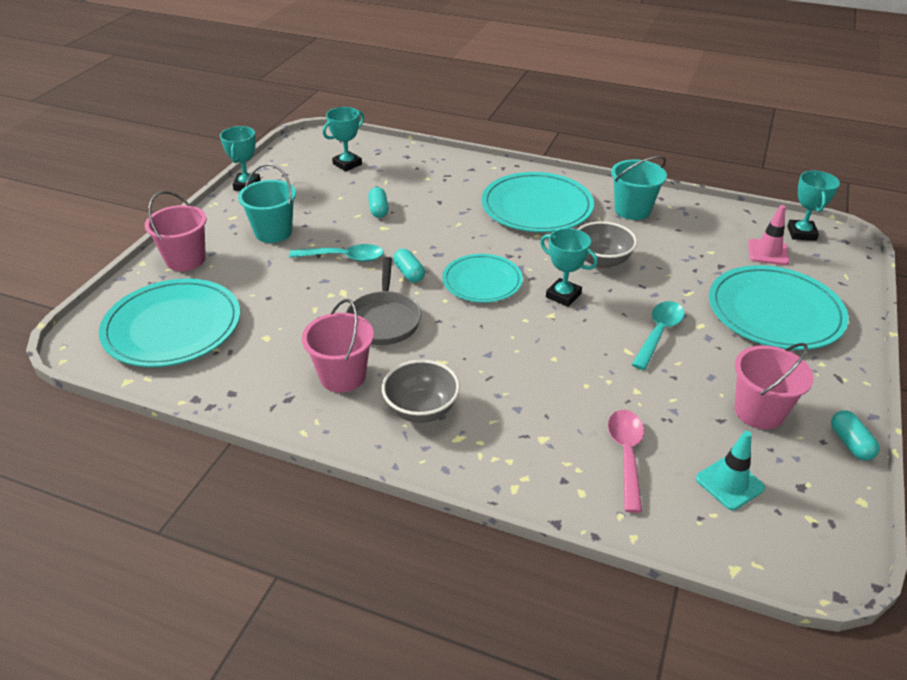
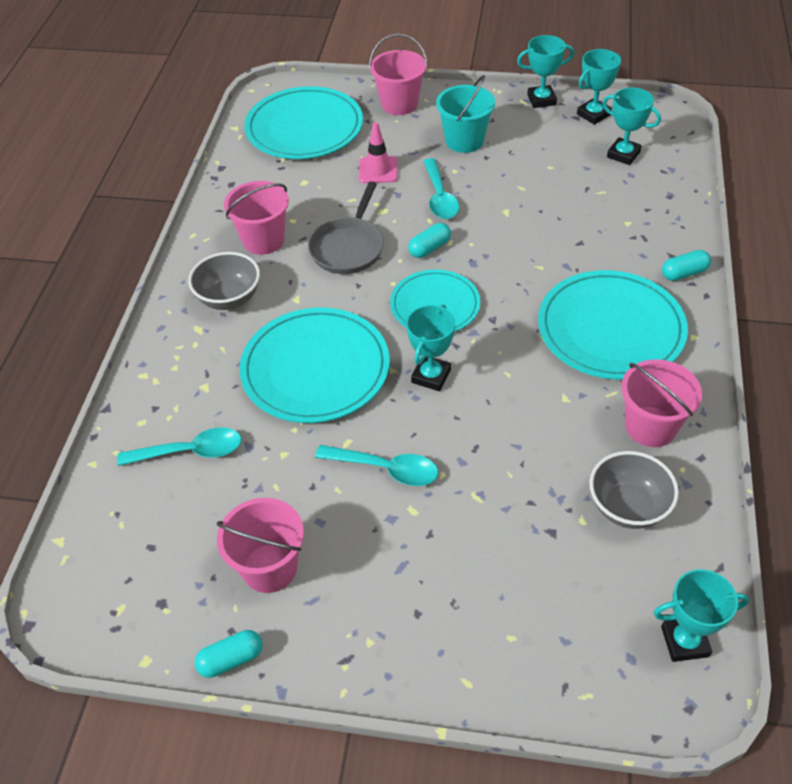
camera: 80 degrees right, 10 degrees up
(287, 166) = (593, 114): none -> turquoise trophy
(378, 210) = (539, 200): turquoise capsule -> turquoise capsule (684, 273)
(384, 320) = (348, 247): grey pan -> grey pan turned 60 degrees counterclockwise
(602, 261) = (513, 404): grey bowl -> grey bowl (628, 507)
(626, 455) = (190, 452): pink spoon -> turquoise spoon
(632, 210) = (650, 426): turquoise bucket -> pink bucket
(729, 483) = (161, 538): turquoise traffic cone -> none
(768, 252) = (609, 592): pink traffic cone -> pink traffic cone (378, 170)
(775, 312) = (464, 593): turquoise plate -> turquoise plate (315, 369)

